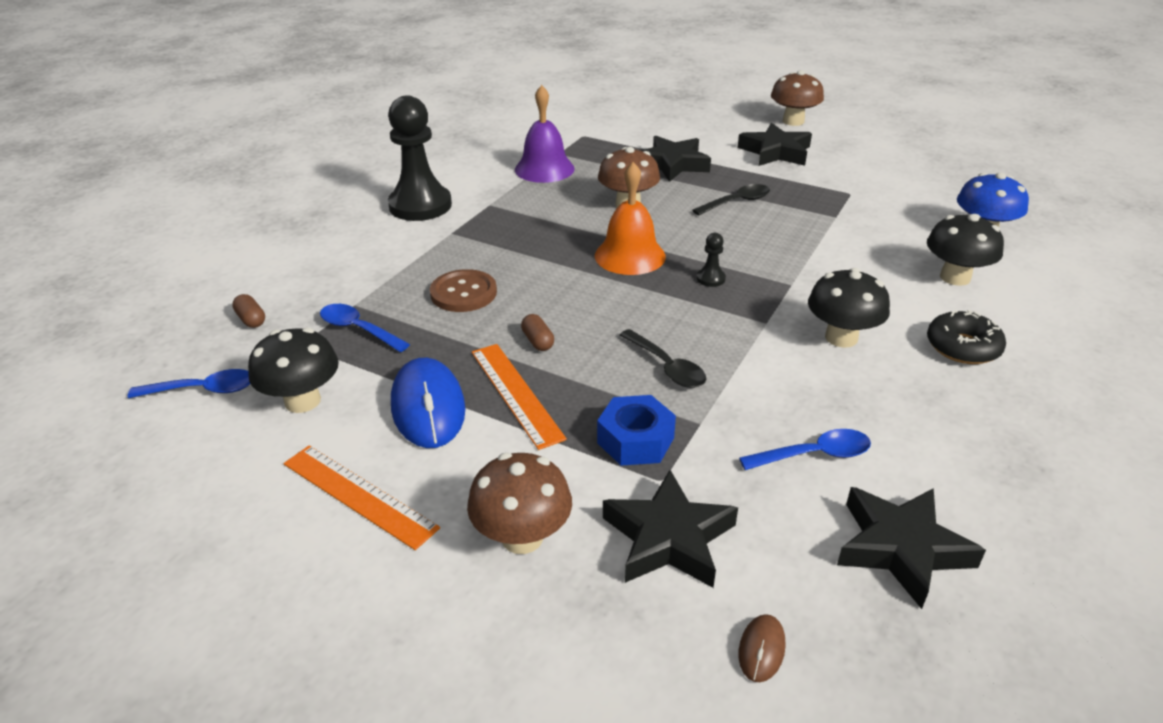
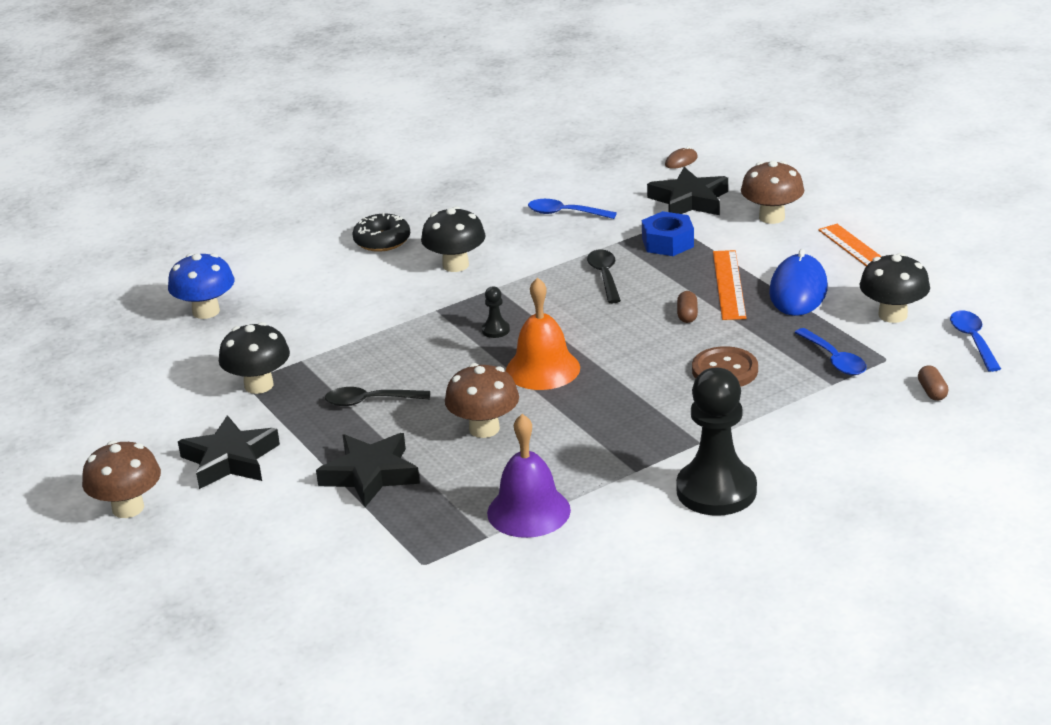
camera: 150 degrees left, 5 degrees down
(203, 390) = (973, 340): blue spoon -> blue spoon turned 60 degrees clockwise
(901, 548) = (570, 173): black star -> none
(955, 277) = (300, 283): black mushroom -> black mushroom (259, 385)

